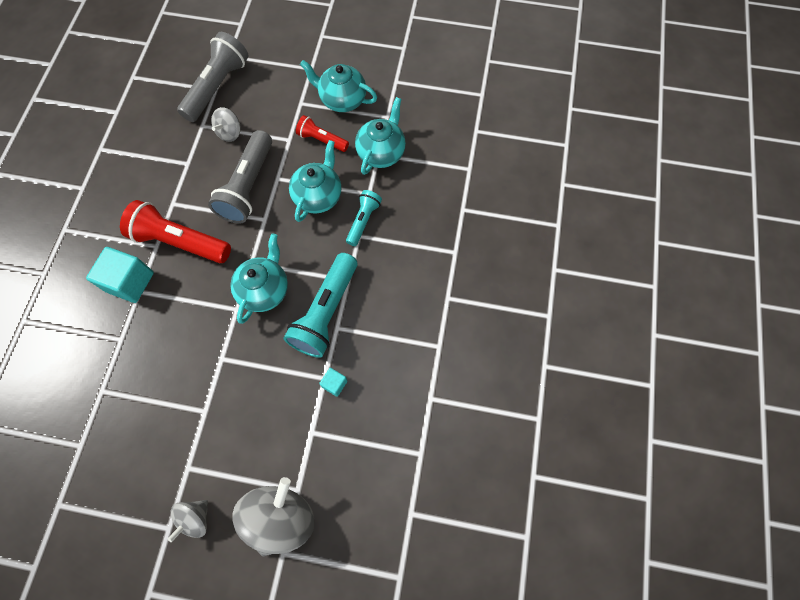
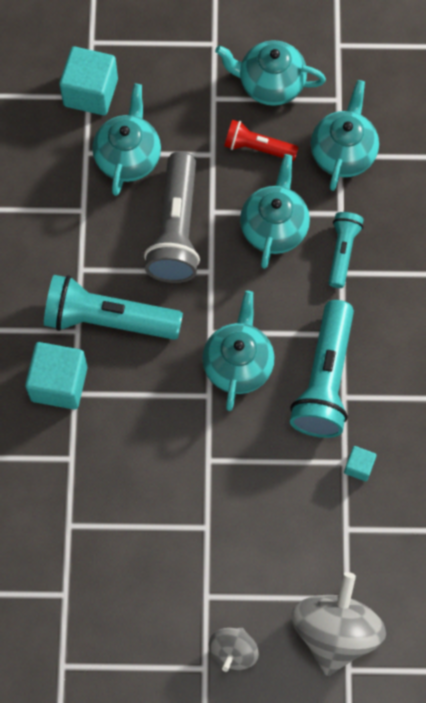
camera: 10 degrees left, 0 degrees up
(180, 242) = (108, 319): red flashlight -> turquoise flashlight
(217, 87) = (90, 92): grey flashlight -> turquoise cube
(230, 133) = (128, 157): grey spinning top -> turquoise teapot

